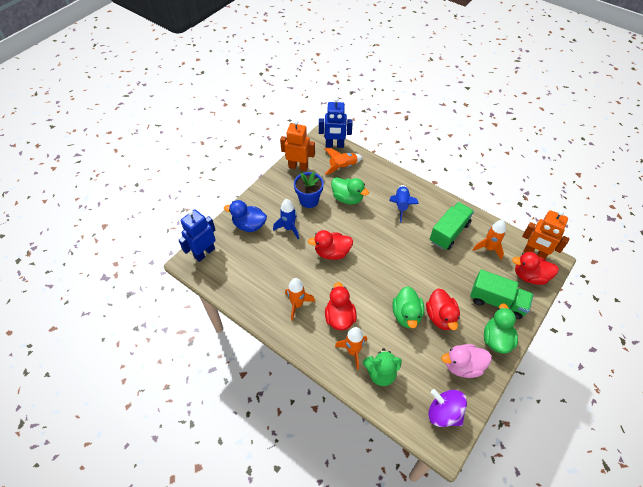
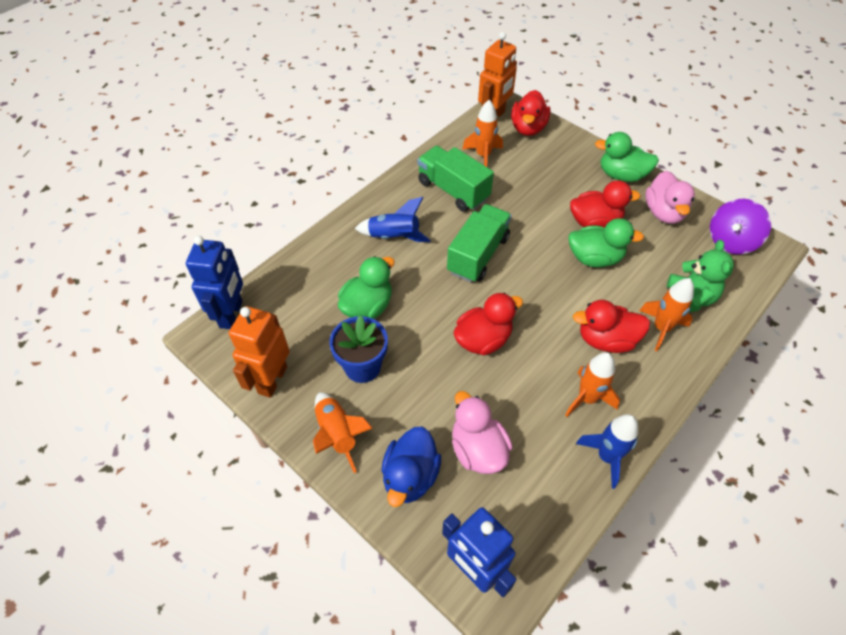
camera: 85 degrees left, 0 degrees up
(264, 252) = (478, 449): none -> pink duck
(289, 228) = (425, 404): blue rocket -> blue rocket (606, 457)
(332, 252) = (483, 340): red duck -> red duck turned 120 degrees counterclockwise
(343, 167) = (292, 307): orange rocket -> orange rocket (337, 434)
(497, 301) = (567, 164): green truck -> green truck (478, 255)

